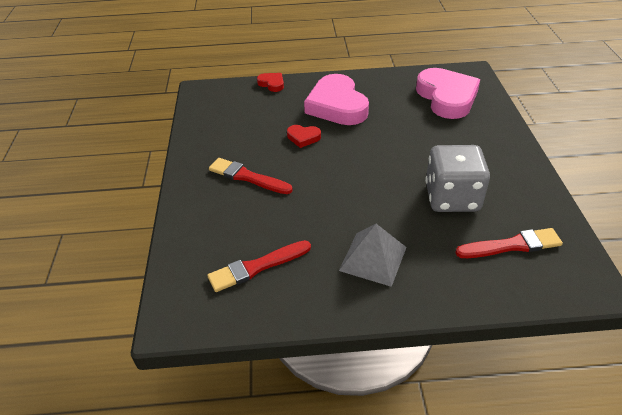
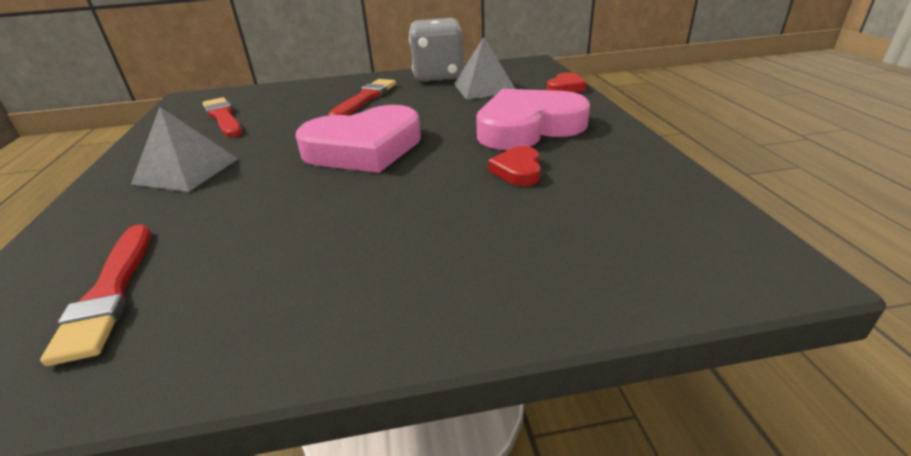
camera: 85 degrees right, 10 degrees down
(253, 116) = (484, 88): none -> grey pyramid
(303, 137) = (441, 115): red heart -> red heart (518, 170)
(447, 97) = (609, 224): pink heart -> pink heart (364, 148)
(452, 198) = (271, 228): grey dice -> grey dice (438, 75)

